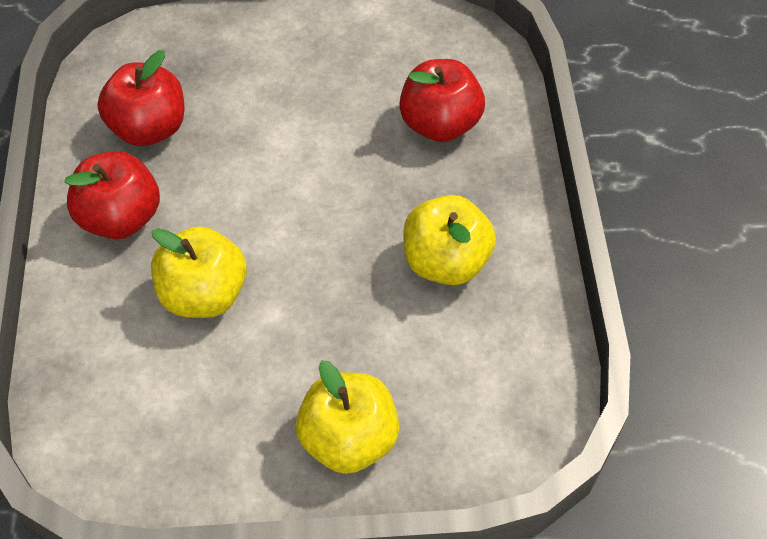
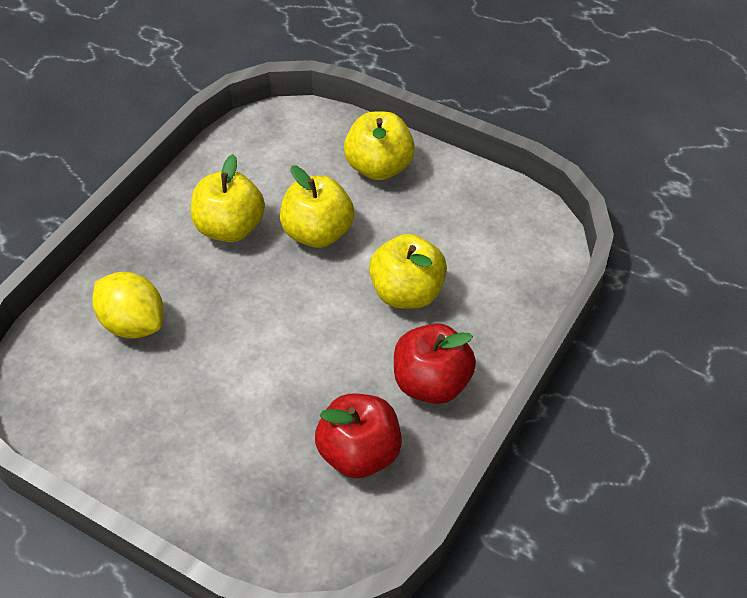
camera: 145 degrees left, 5 degrees down
(350, 309) = (317, 233): none -> yellow apple
(440, 124) = (133, 323): red apple -> yellow lemon

